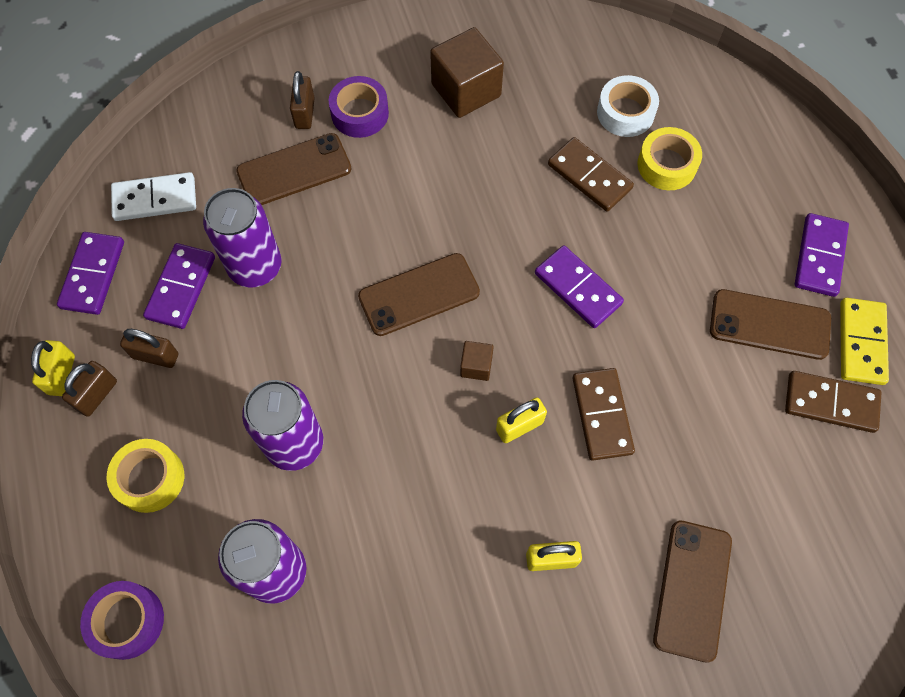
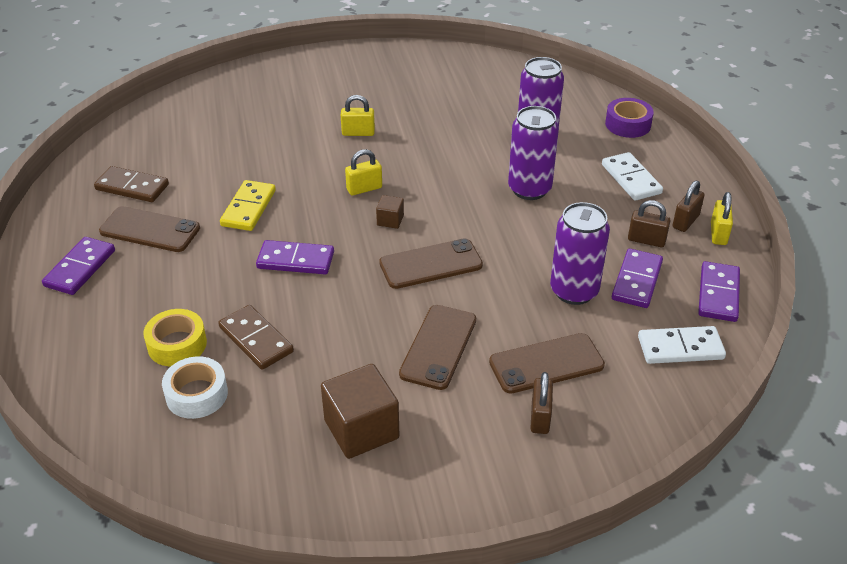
camera: 175 degrees left, 25 degrees down
(150, 478) = (631, 179): yellow tape -> white domino
(360, 113) = (480, 413): purple tape -> none
(577, 288) = (295, 260): purple domino -> purple domino turned 45 degrees counterclockwise
(602, 415) = (302, 190): brown domino -> none
(692, 590) = (273, 118): brown phone -> brown phone (438, 347)
(861, 342) = (85, 216): yellow domino -> yellow domino (249, 208)

